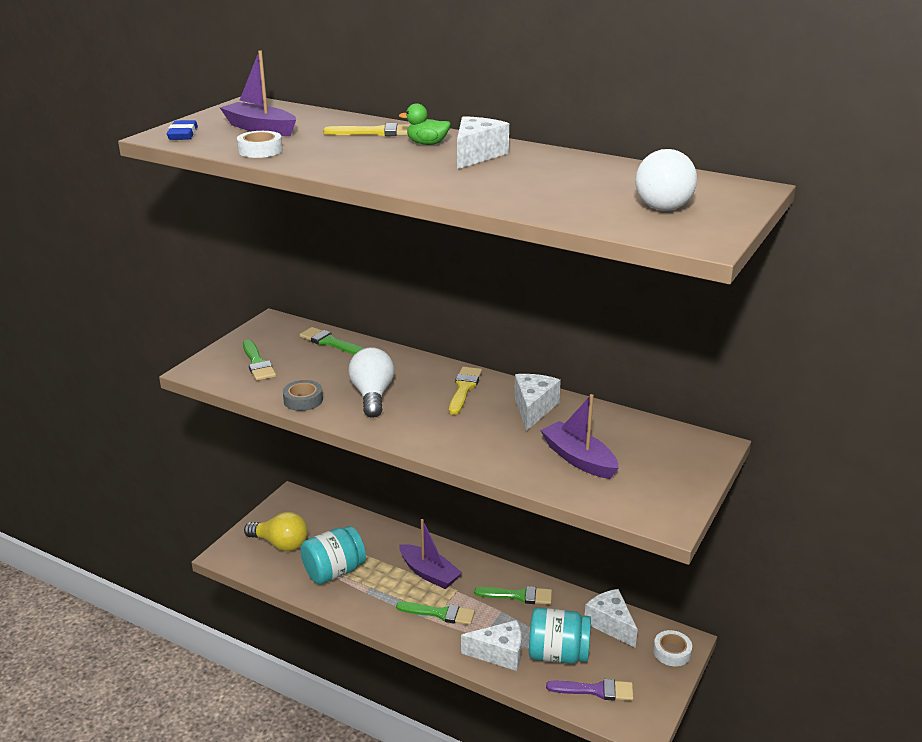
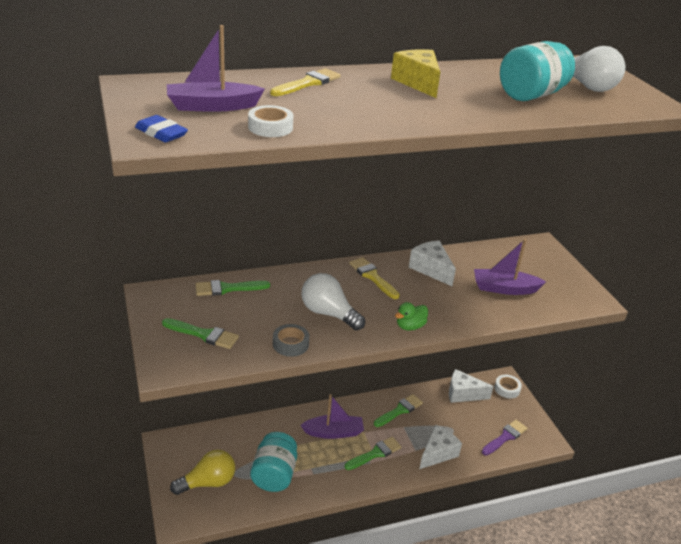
camera: 50 degrees left, 5 degrees up
(427, 144) = (365, 83): green duck -> green duck (410, 326)
(476, 155) = (418, 83): white cheese -> yellow cheese
(558, 654) = (463, 430): turquoise jar -> turquoise jar (531, 95)

